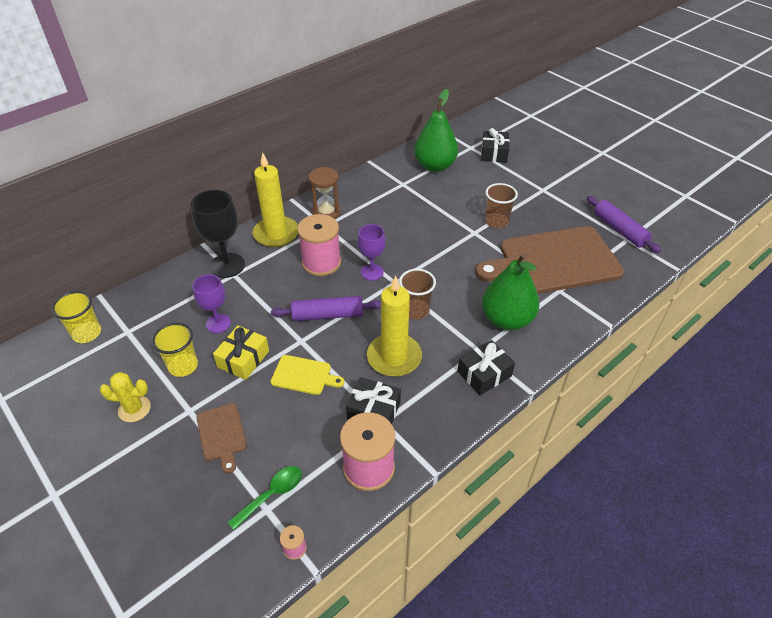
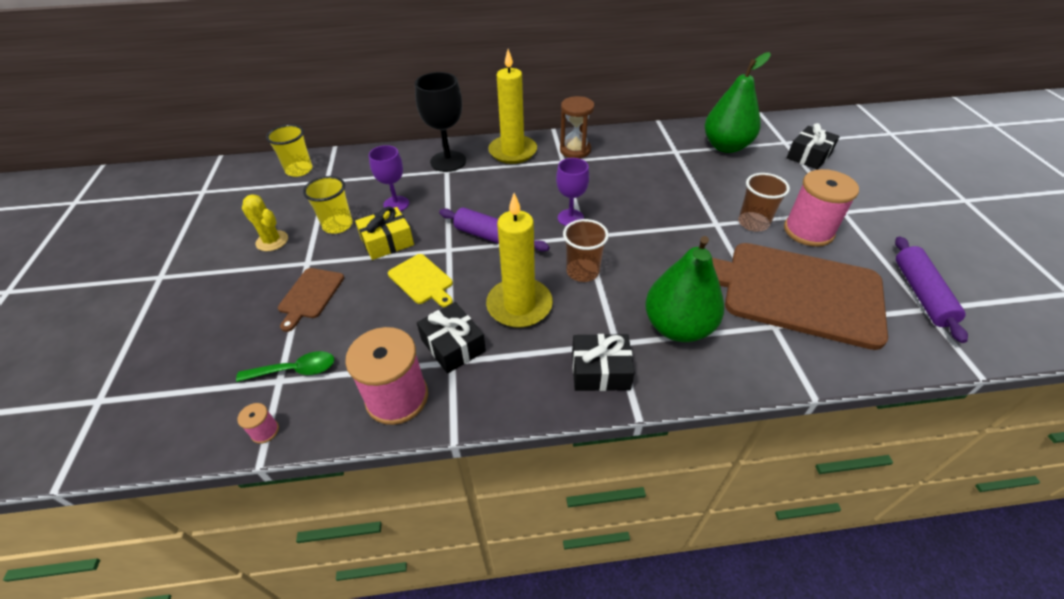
camera: 35 degrees right, 0 degrees up
(321, 263) = (530, 190): pink spool -> pink spool (808, 231)

